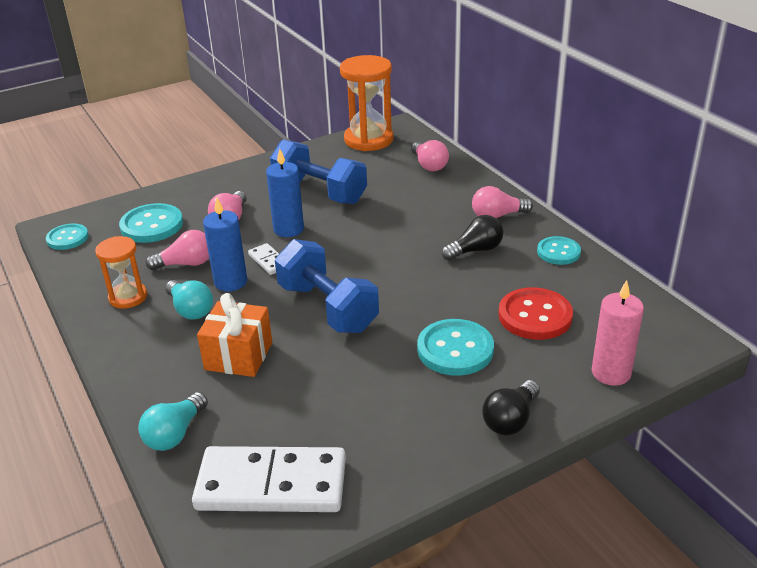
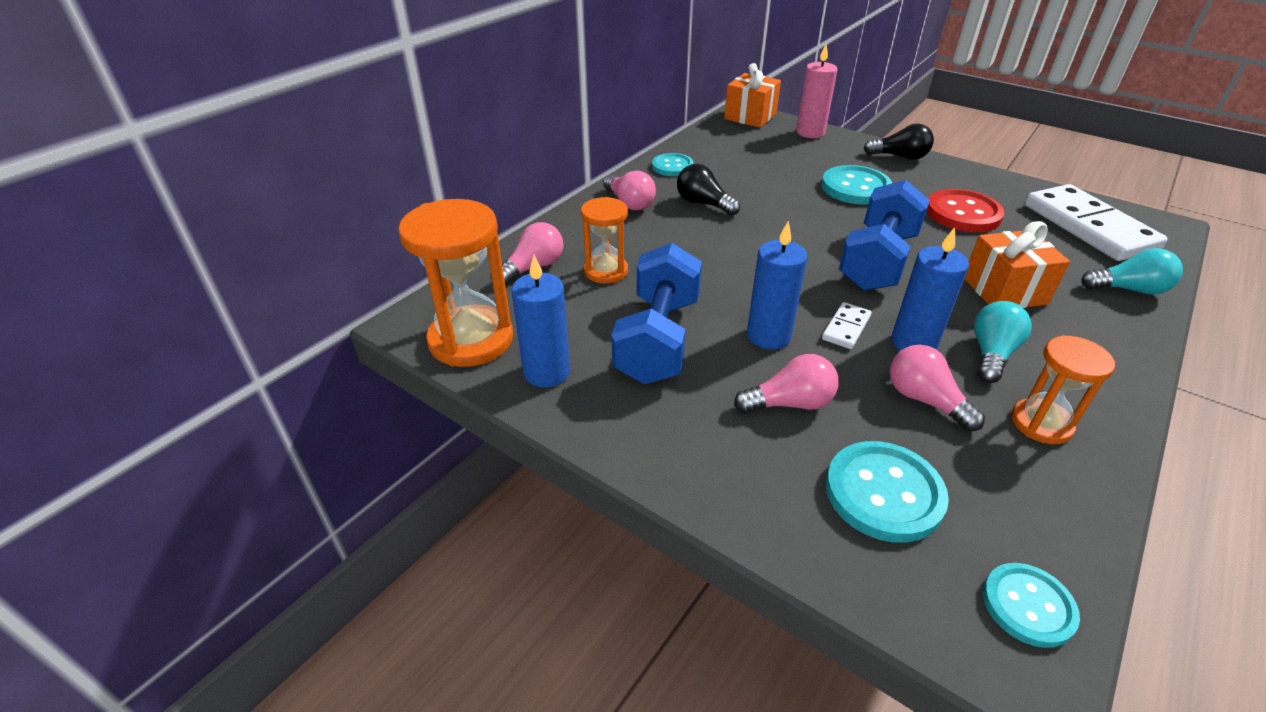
camera: 115 degrees left, 5 degrees up
(322, 156) = (547, 372): none -> blue candle
(405, 189) = (606, 271): none -> orange hourglass
(535, 316) = (776, 164): red button -> red button (963, 213)
(678, 341) = (750, 116): none -> orange gift

